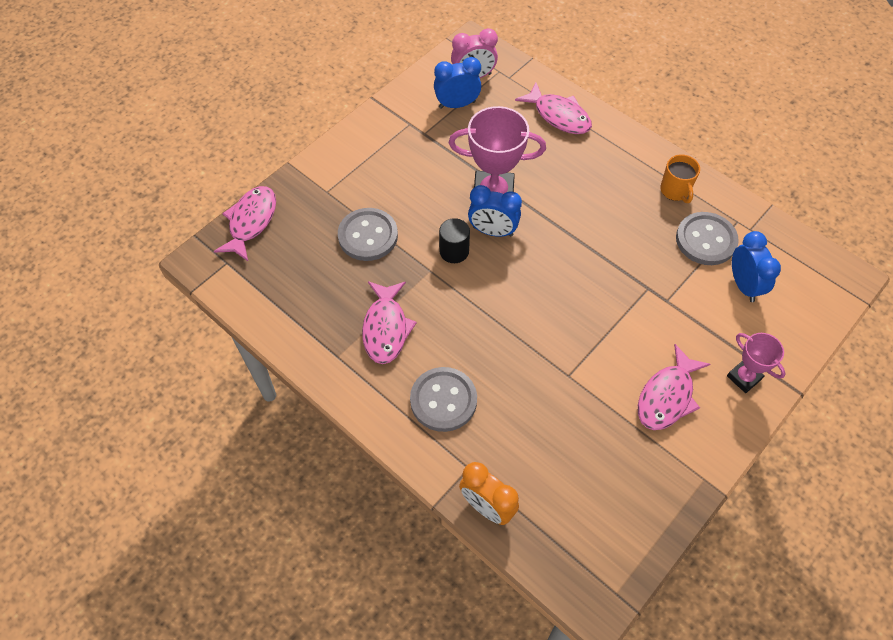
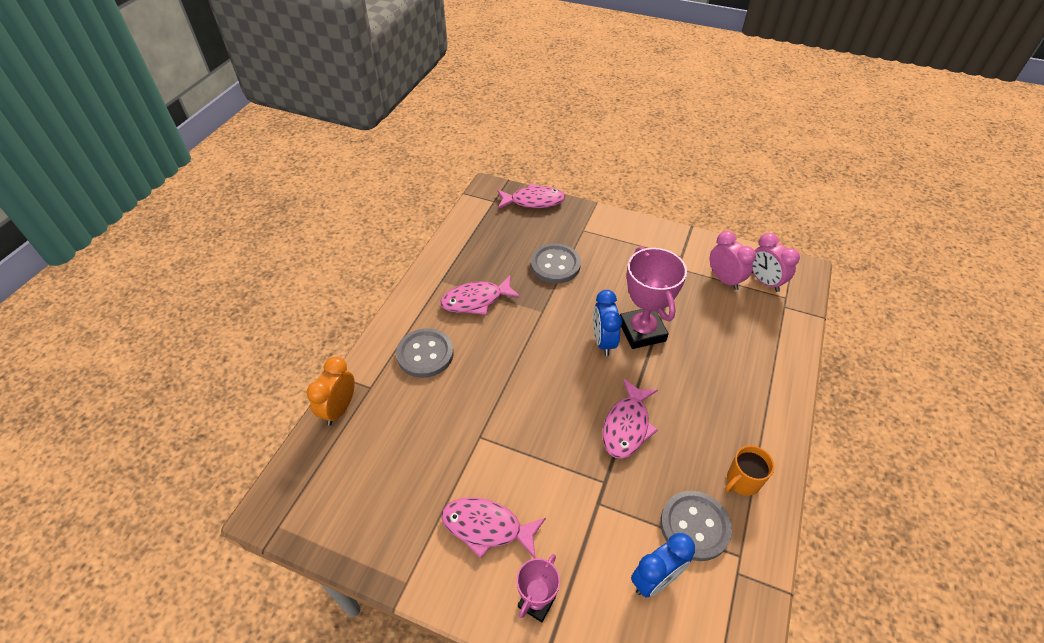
camera: 70 degrees right, 10 degrees down
(454, 251) = (569, 321): black cylinder -> none
(457, 104) = (724, 280): blue clock -> pink clock
(559, 116) = (767, 356): pink fish -> pink fish (627, 426)

